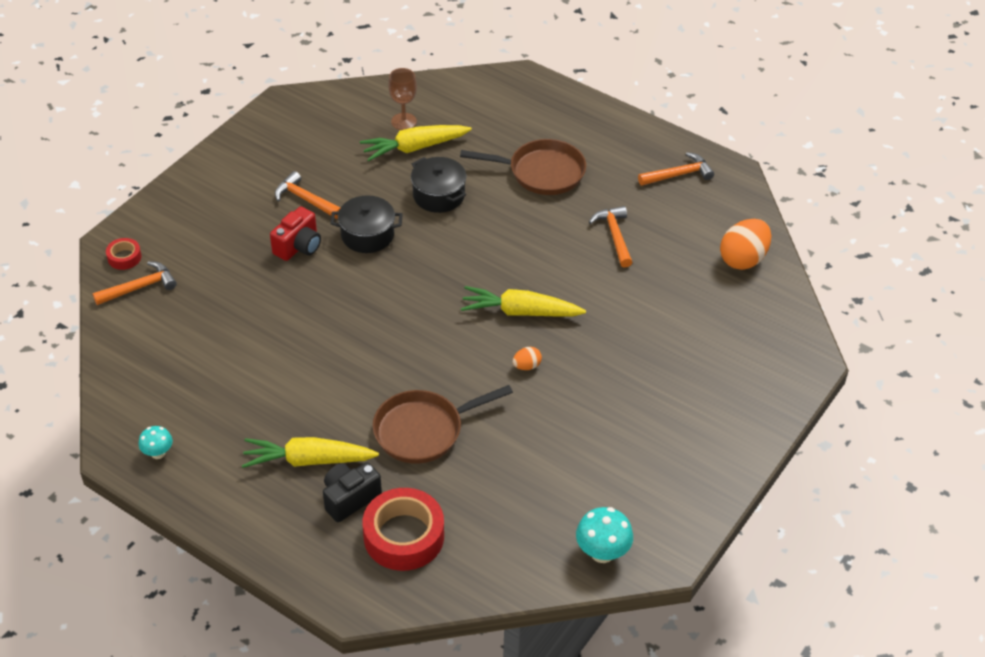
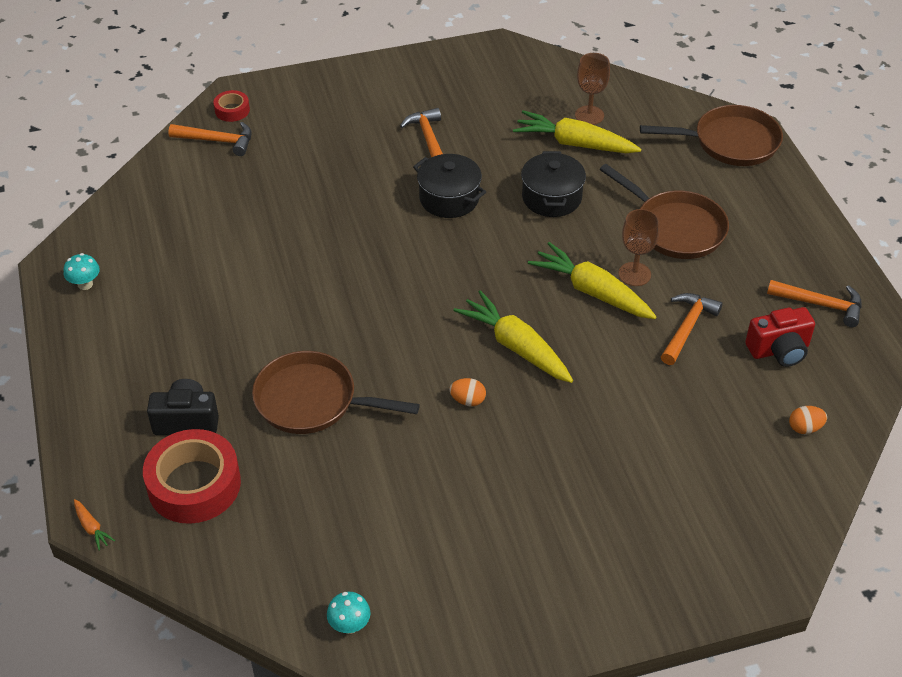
camera: 40 degrees right, 0 degrees up
(298, 246) = (379, 176): red camera -> red camera (779, 350)
(308, 460) = (190, 365): yellow carrot -> yellow carrot (592, 291)
(364, 611) = (92, 528): none -> orange carrot
(518, 93) = (730, 142): none -> brown pan
(547, 219) = (634, 274): none -> brown goblet
(602, 553) = (349, 625): turquoise mushroom -> turquoise mushroom, size x0.62
(743, 259) = (805, 428): orange egg -> orange egg, size x0.48

